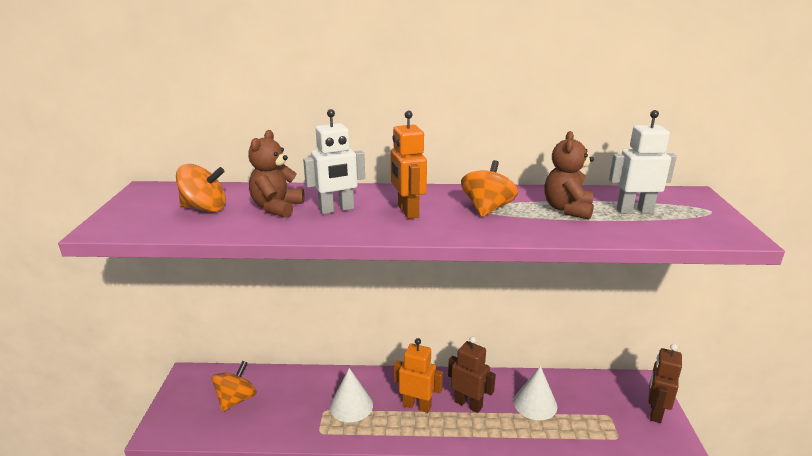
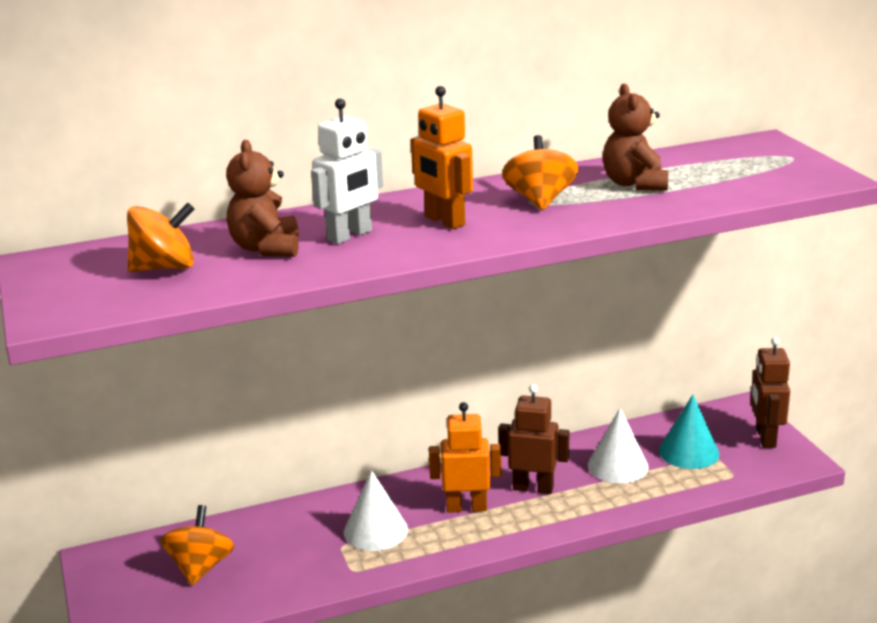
camera: 20 degrees left, 0 degrees up
(591, 407) = (689, 452): none -> turquoise cone
(634, 210) = (710, 171): white robot -> none

